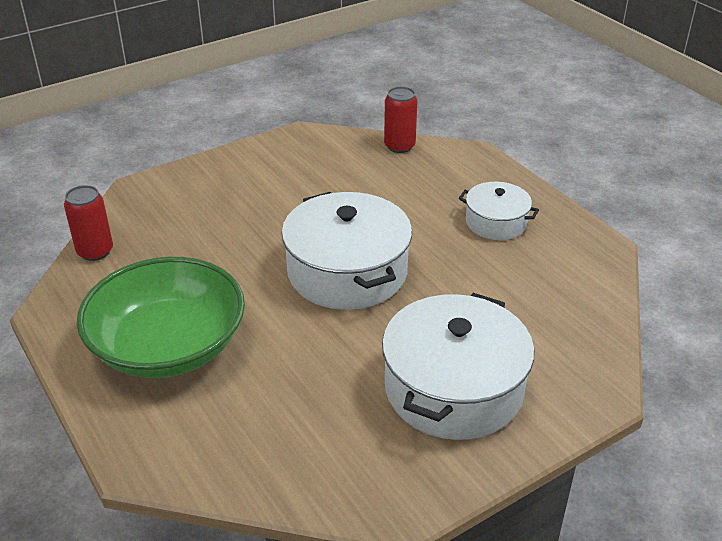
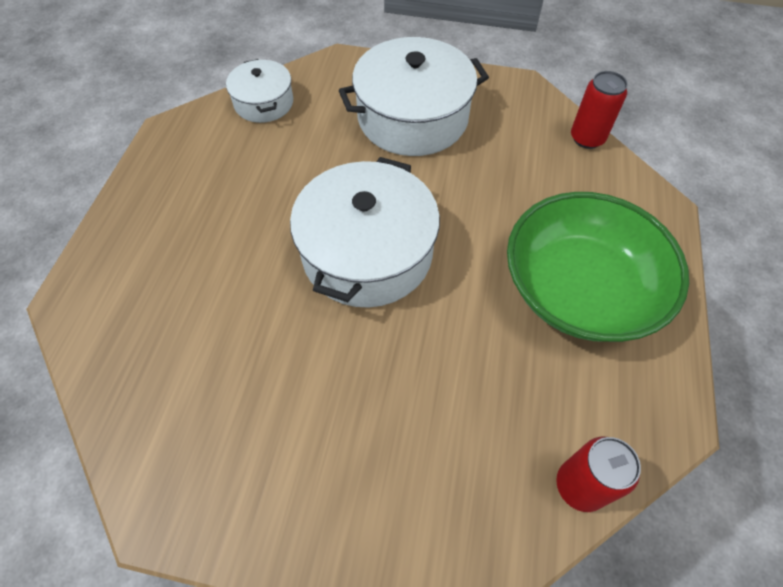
camera: 135 degrees left, 20 degrees up
(399, 146) = (104, 380): red can -> red can (587, 138)
(496, 222) = (192, 208): white pot -> white pot (264, 103)

